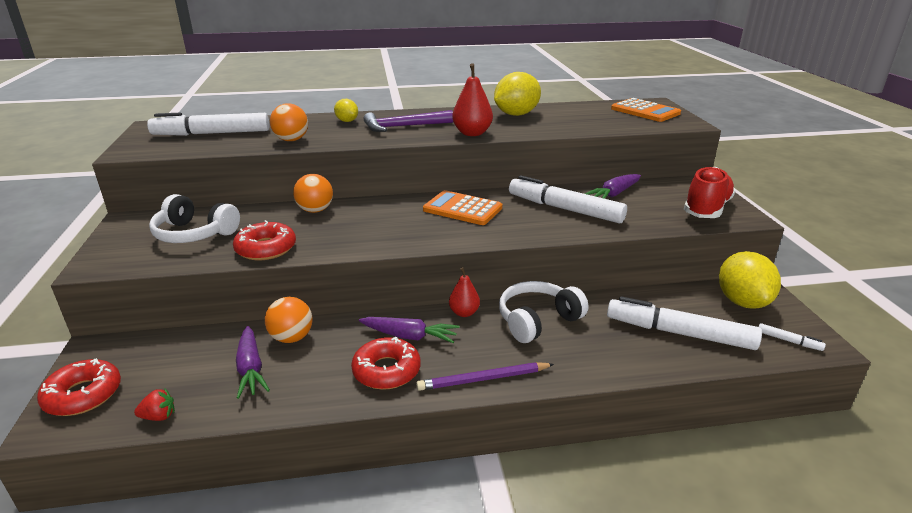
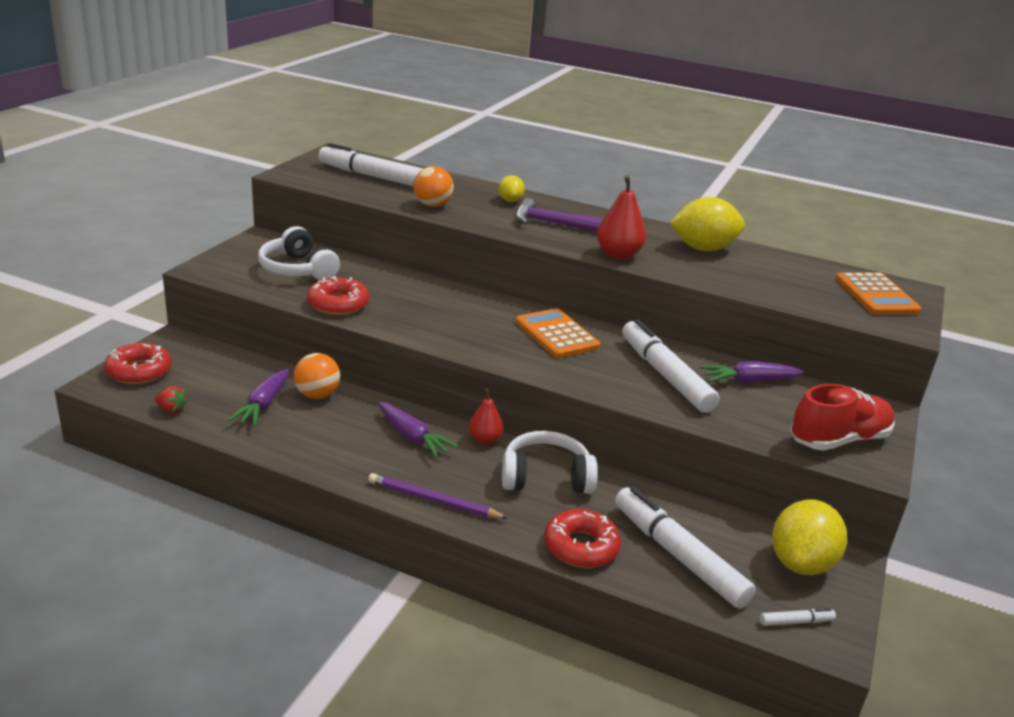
camera: 30 degrees right, 0 degrees up
(315, 210) = (417, 284): orange ball -> none
(386, 371) = (362, 455): red donut -> red donut (581, 547)
(788, 341) = (796, 622): white marker -> white marker turned 75 degrees counterclockwise

